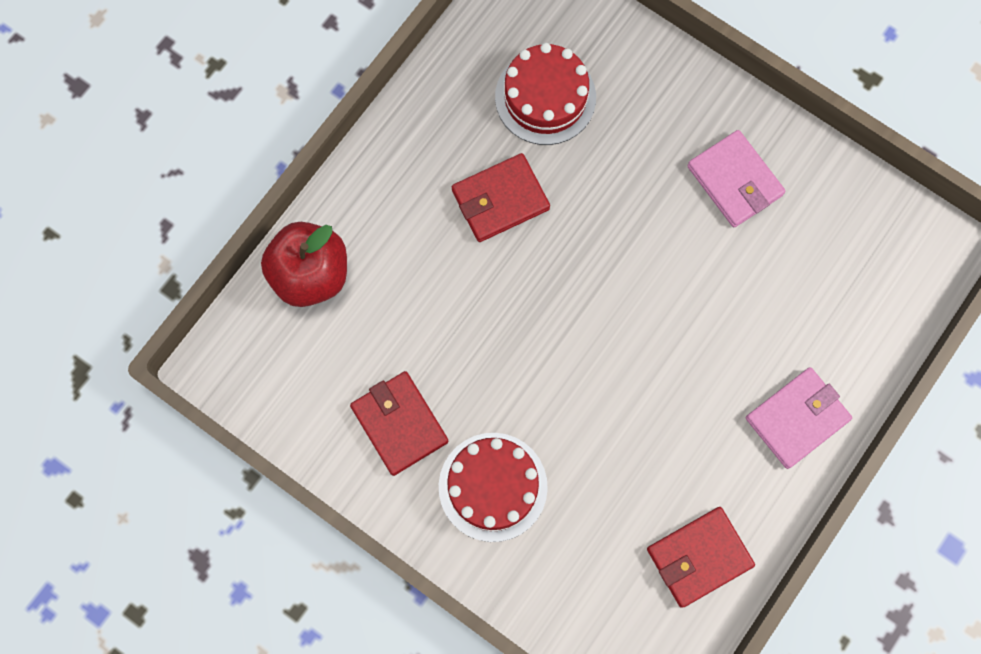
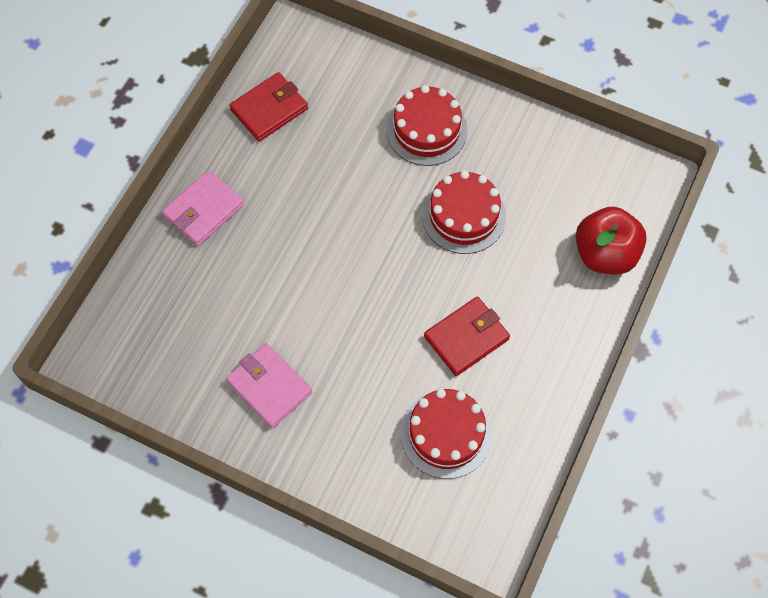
camera: 170 degrees right, 10 degrees down
(399, 424) = (505, 160): red wallet -> none
(470, 354) = (463, 216): none -> red cake

